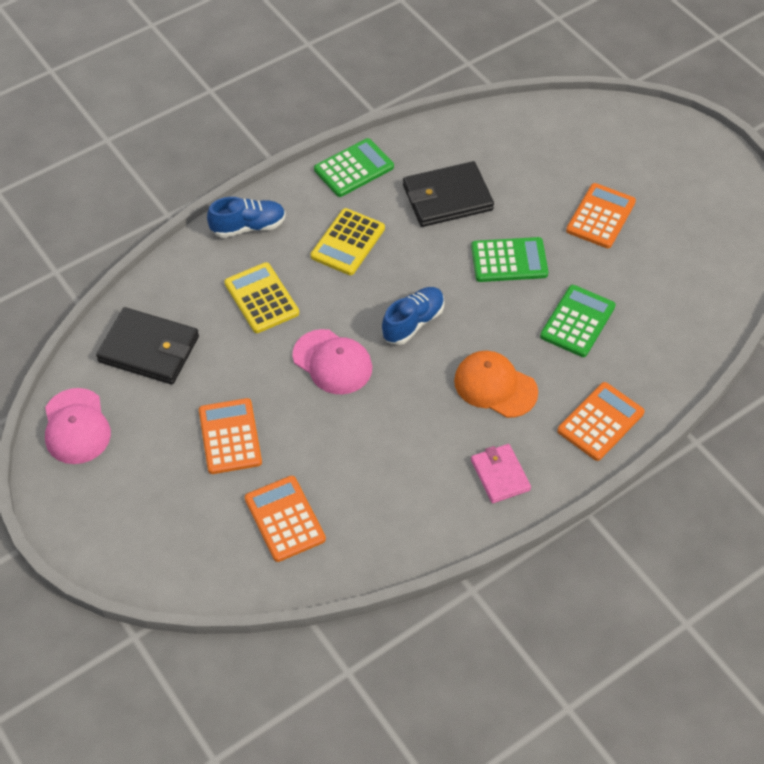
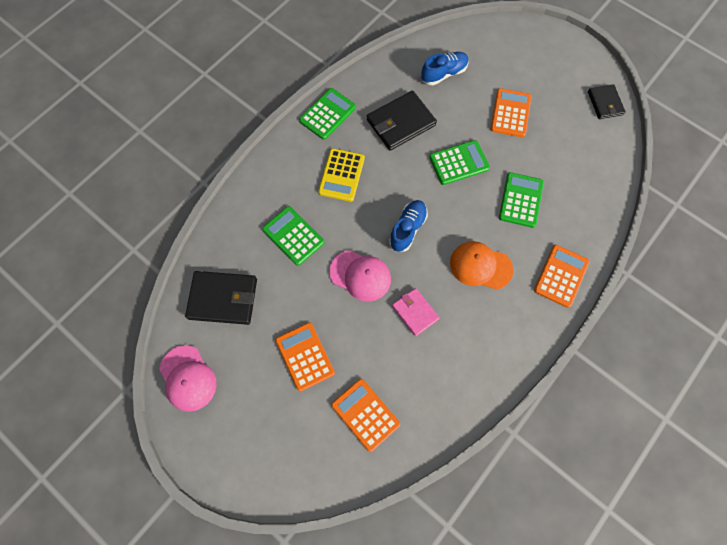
camera: 15 degrees left, 15 degrees up
(248, 227) = (266, 179): blue shoe -> blue shoe (444, 74)
(261, 298) = (293, 236): yellow calculator -> green calculator
(500, 475) = (506, 337): pink wallet -> pink wallet (415, 312)
(737, 231) = (605, 103): none -> black wallet

